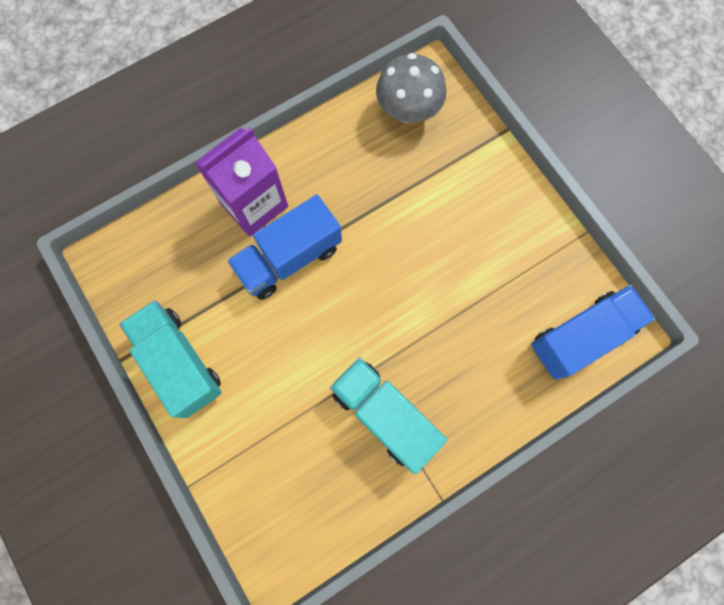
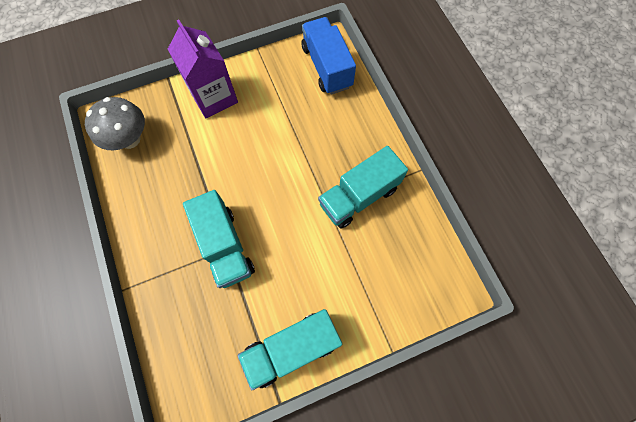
camera: 80 degrees left, 5 degrees down
(253, 204) = (171, 268): purple carton -> purple carton (214, 97)
(289, 258) = (225, 246): blue truck -> turquoise truck

